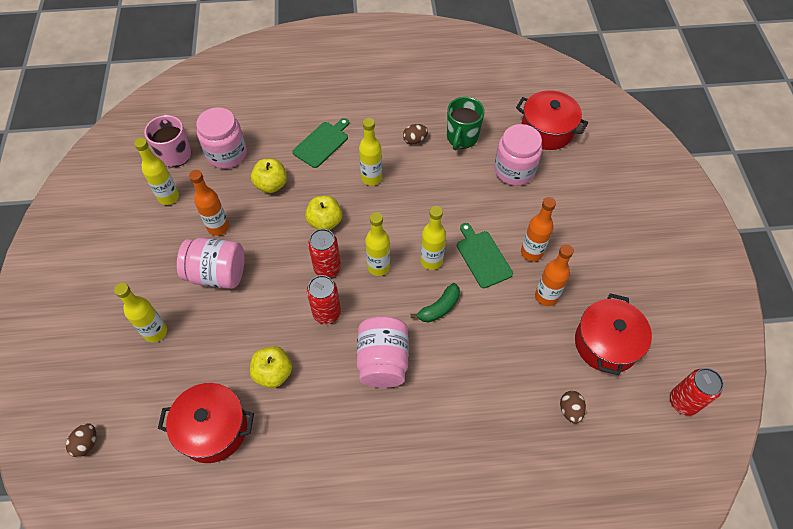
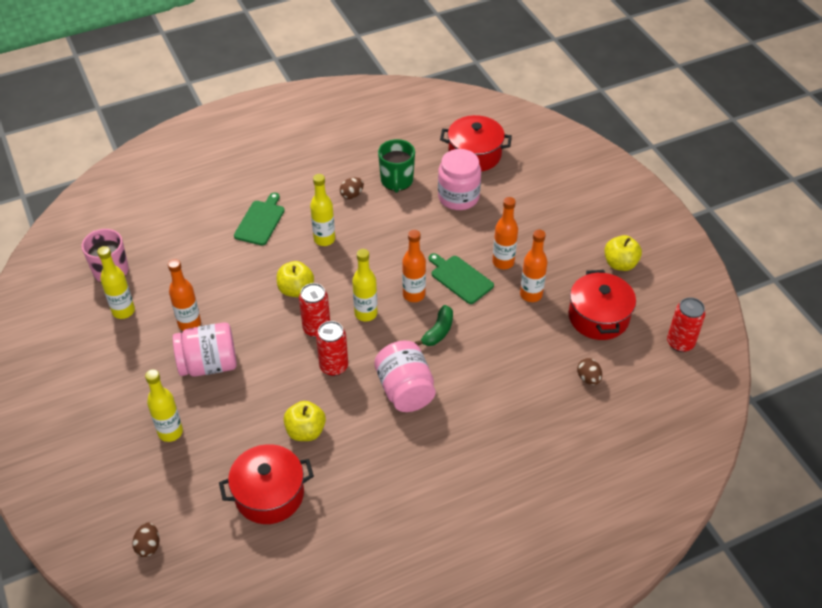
camera: 20 degrees left, 10 degrees down
(227, 154) = (165, 256): pink jar -> none
(271, 185) = (226, 271): yellow apple -> yellow apple (620, 264)
(431, 261) = (414, 295): yellow bottle -> orange bottle

